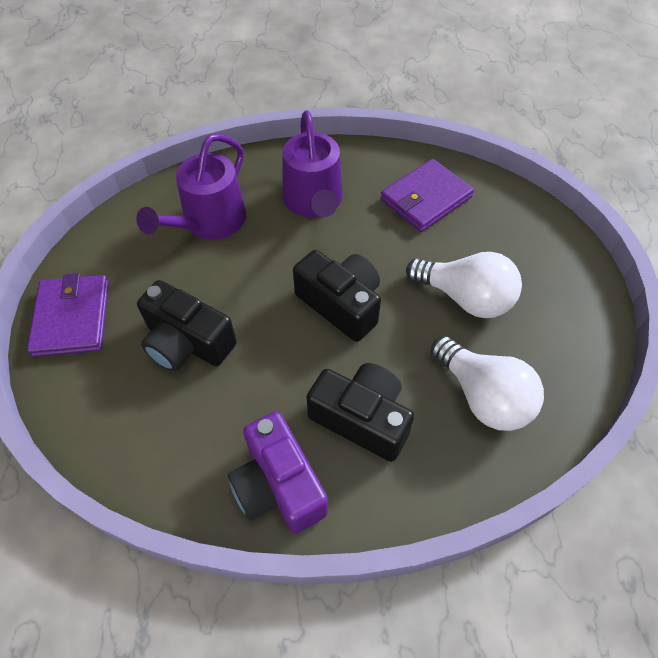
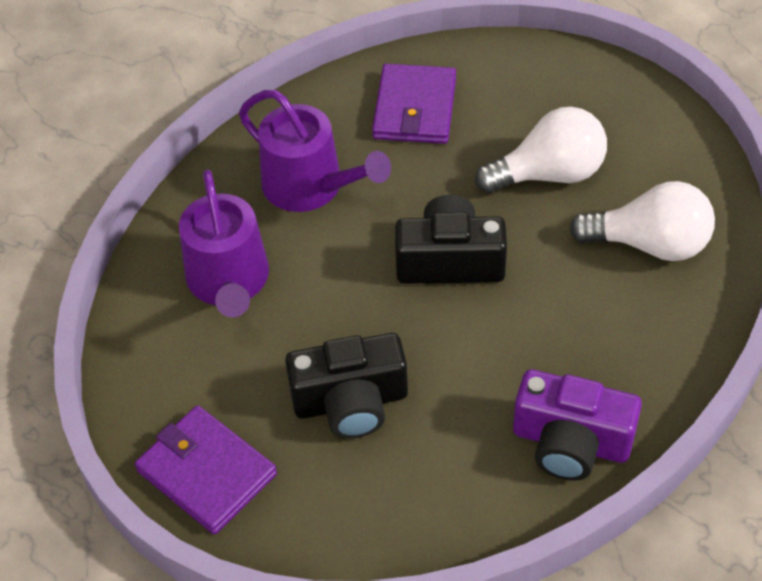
camera: 40 degrees left, 5 degrees down
(362, 418) = (576, 338): black camera -> none

